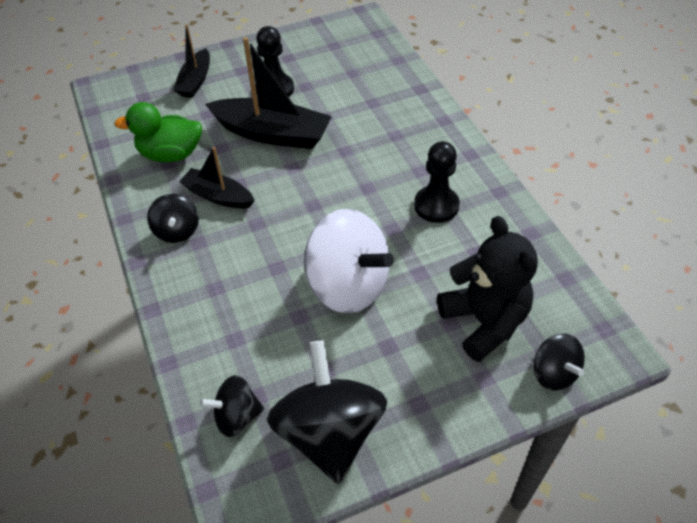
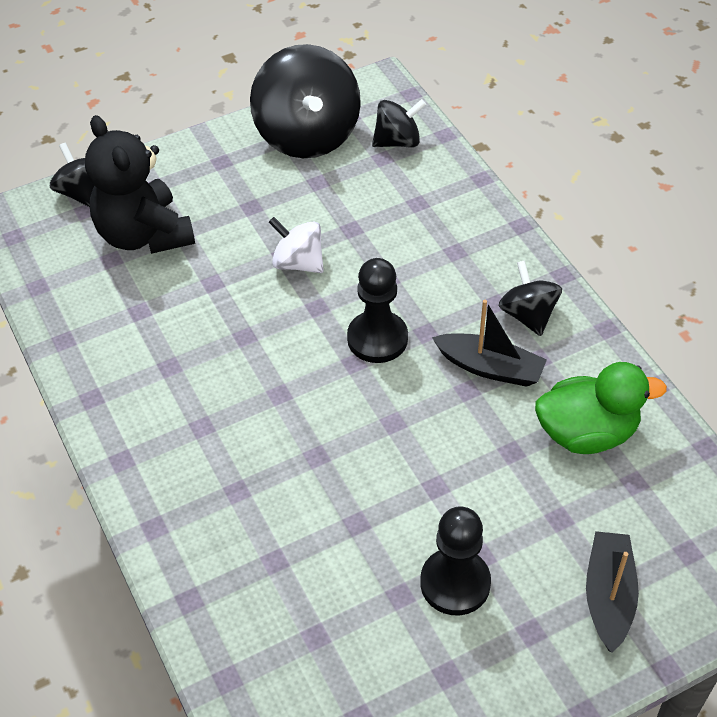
camera: 175 degrees right, 0 degrees up
(272, 134) = (437, 481): black boat -> none
(348, 285) = (298, 263): white spinning top -> white spinning top, size x0.52
(436, 206) = (183, 371): black pawn -> black pawn (377, 339)

